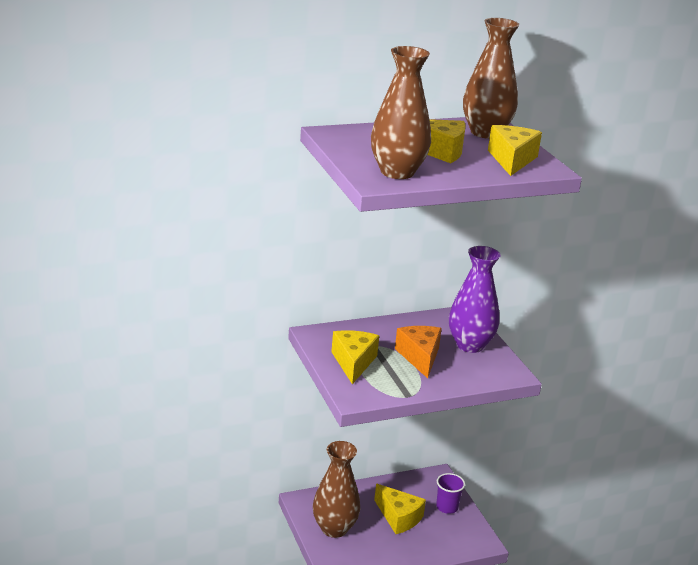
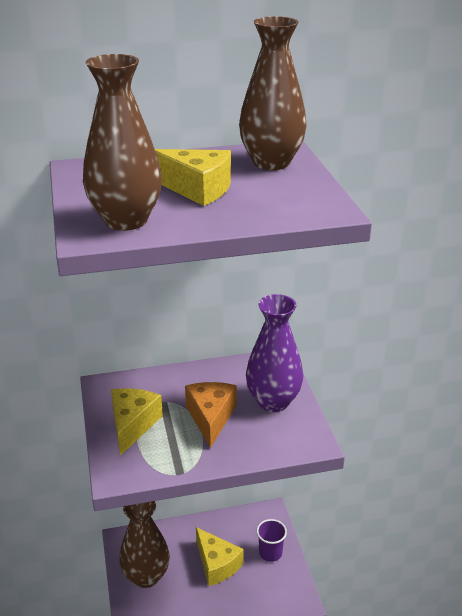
camera: 10 degrees right, 5 degrees up
(512, 160) = (287, 199): yellow cheese -> none

